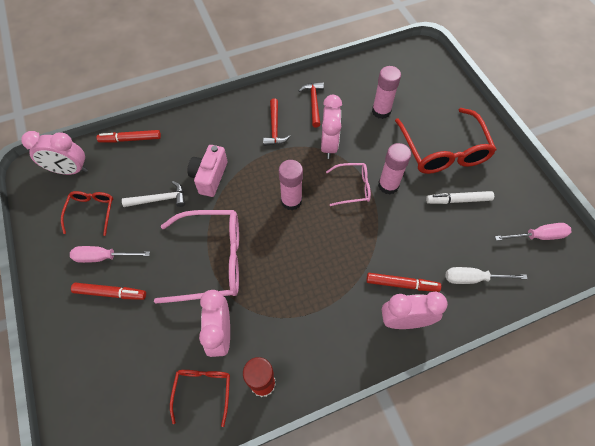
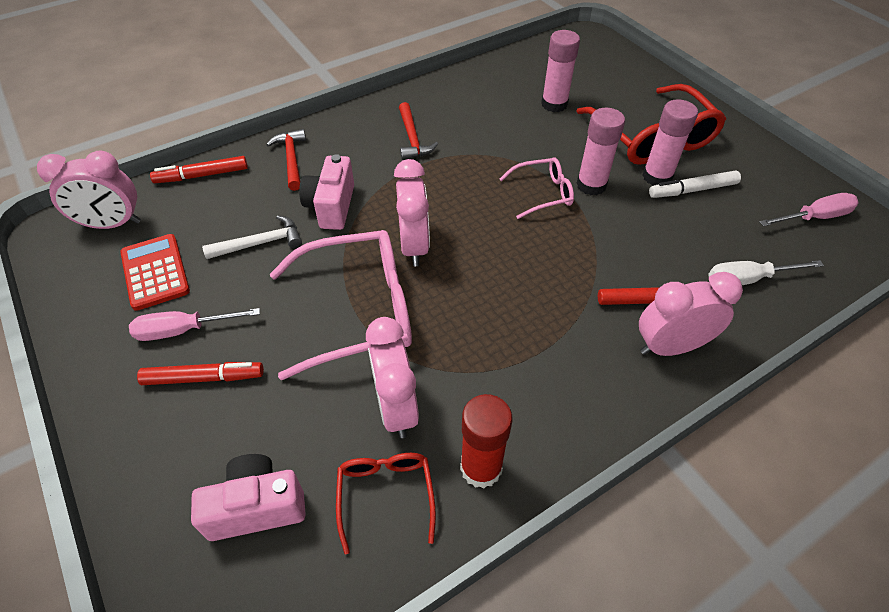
camera: 10 degrees left, 10 degrees down
(91, 211) = (155, 272): red glasses -> red calculator
(128, 384) = (257, 507): none -> pink camera
(291, 201) = (459, 220): pink glue stick -> pink glue stick (657, 177)
(313, 103) = (459, 105): red hammer -> red hammer (291, 159)
(329, 145) = (494, 149): pink clock -> pink clock (414, 246)

